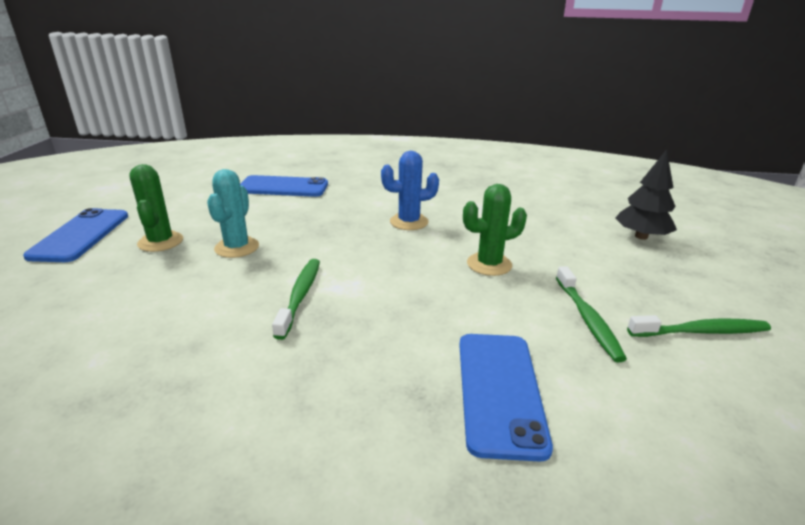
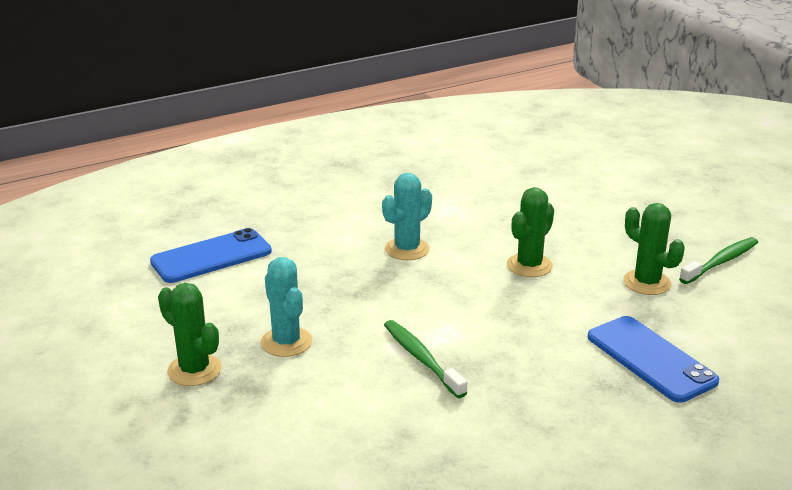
camera: 35 degrees left, 0 degrees up
(81, 235) = (85, 402): blue phone -> none
(409, 222) = (407, 249): blue cactus -> turquoise cactus
(587, 319) = (647, 283): green toothbrush -> green cactus
(641, 236) = (610, 191): black tree -> none

